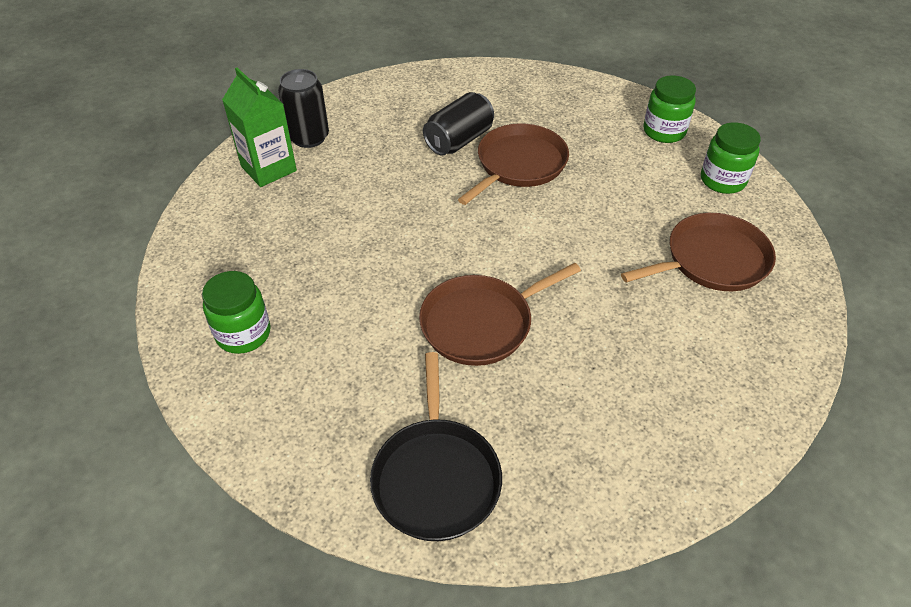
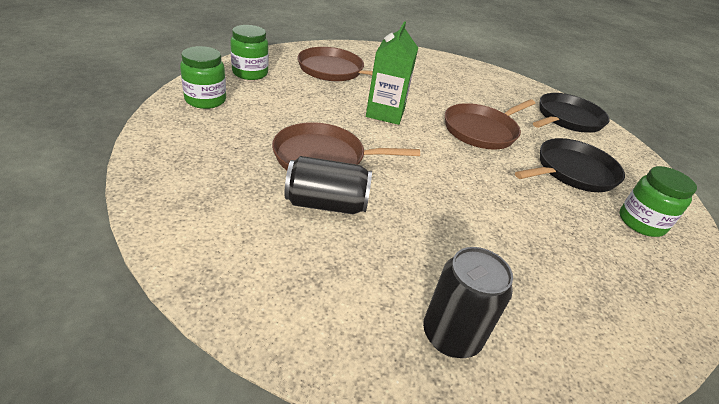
camera: 135 degrees left, 10 degrees down
(268, 168) = (532, 336): green carton -> green carton (385, 113)
(347, 350) = (572, 171): none -> black pan
(481, 323) = (482, 130): brown pan -> brown pan turned 120 degrees clockwise

